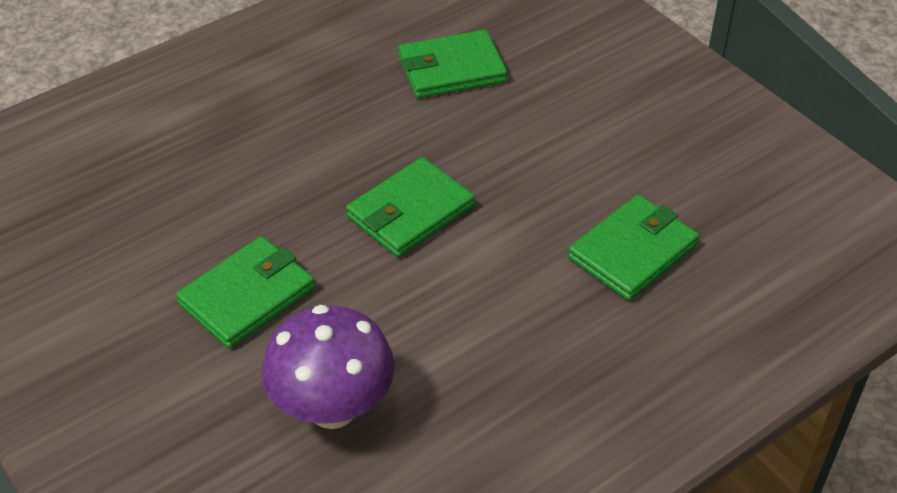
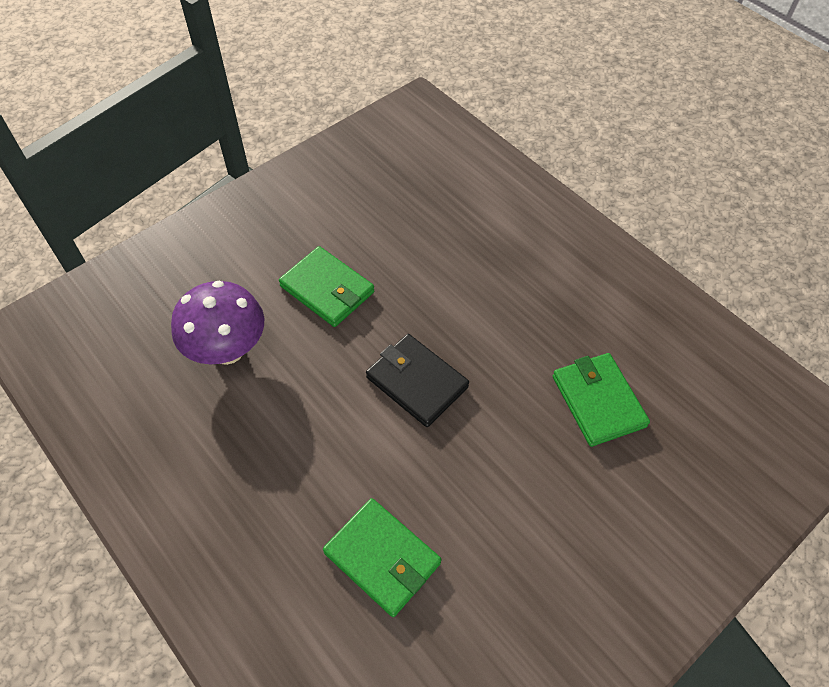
camera: 85 degrees right, 10 degrees up
(410, 212) = (416, 382): green wallet -> black wallet

